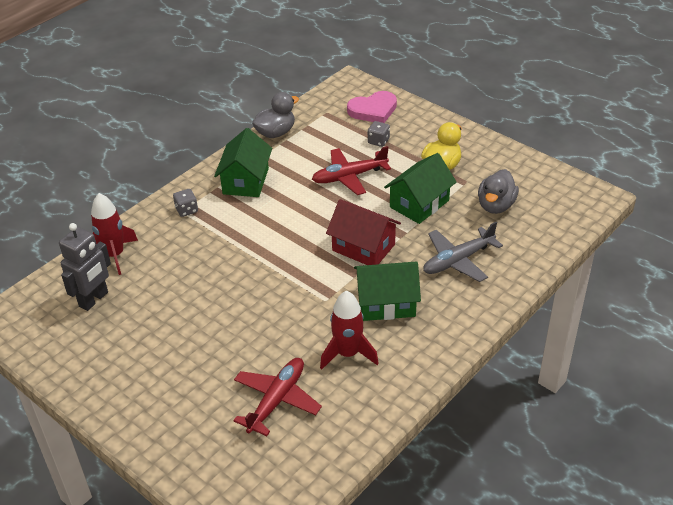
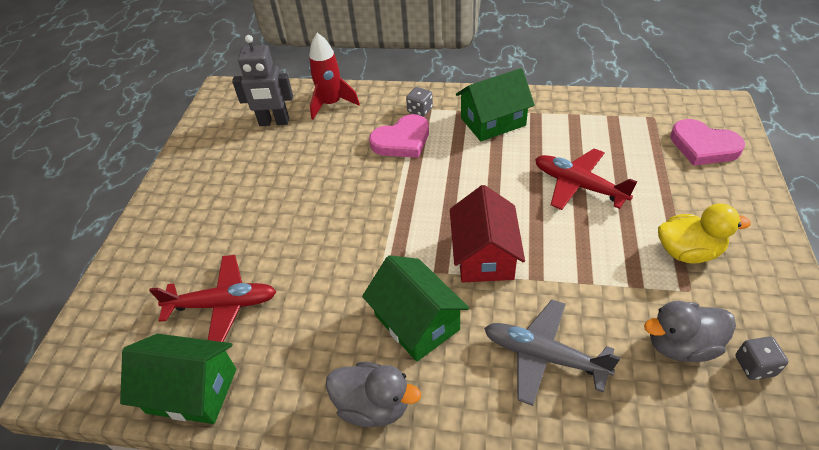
camera: 60 degrees right, 5 degrees up
(210, 235) = (402, 140): none -> pink heart
(275, 133) = (580, 102): grey duck -> grey duck (373, 405)
(348, 354) = (319, 328): red rocket -> none
(378, 141) = (660, 177): grey dice -> grey dice (754, 366)
(419, 204) = (601, 266): green house -> green house (192, 391)

